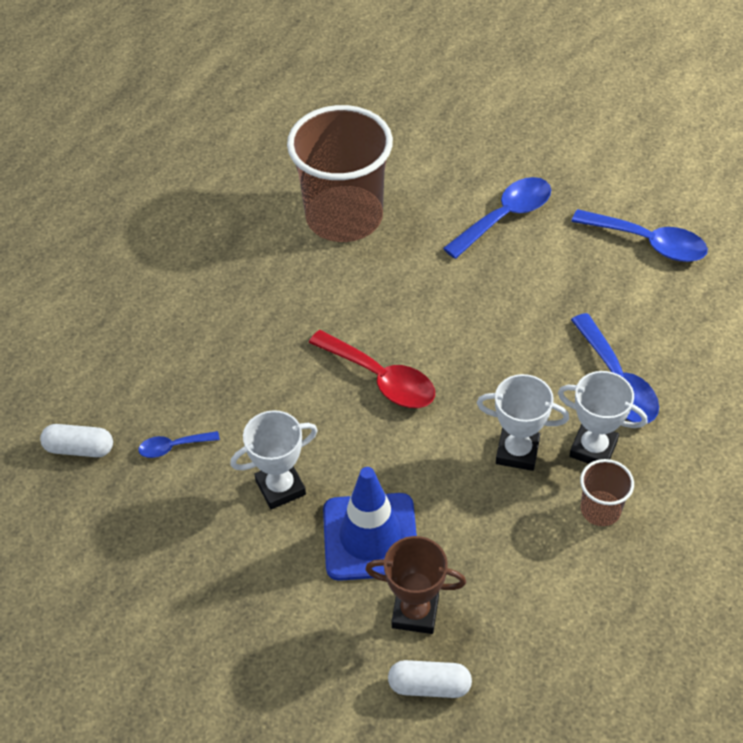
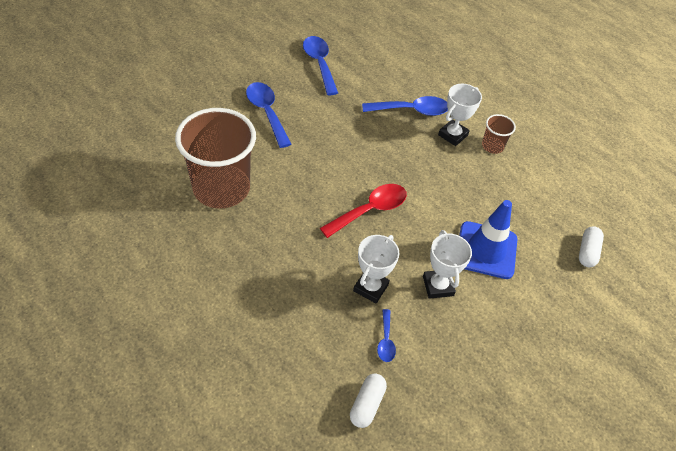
camera: 80 degrees left, 0 degrees up
(415, 612) = (541, 244): brown trophy -> none
(517, 452) = (445, 166): white trophy -> white trophy (370, 288)
(648, 243) = (319, 63): blue spoon -> blue spoon turned 60 degrees counterclockwise

